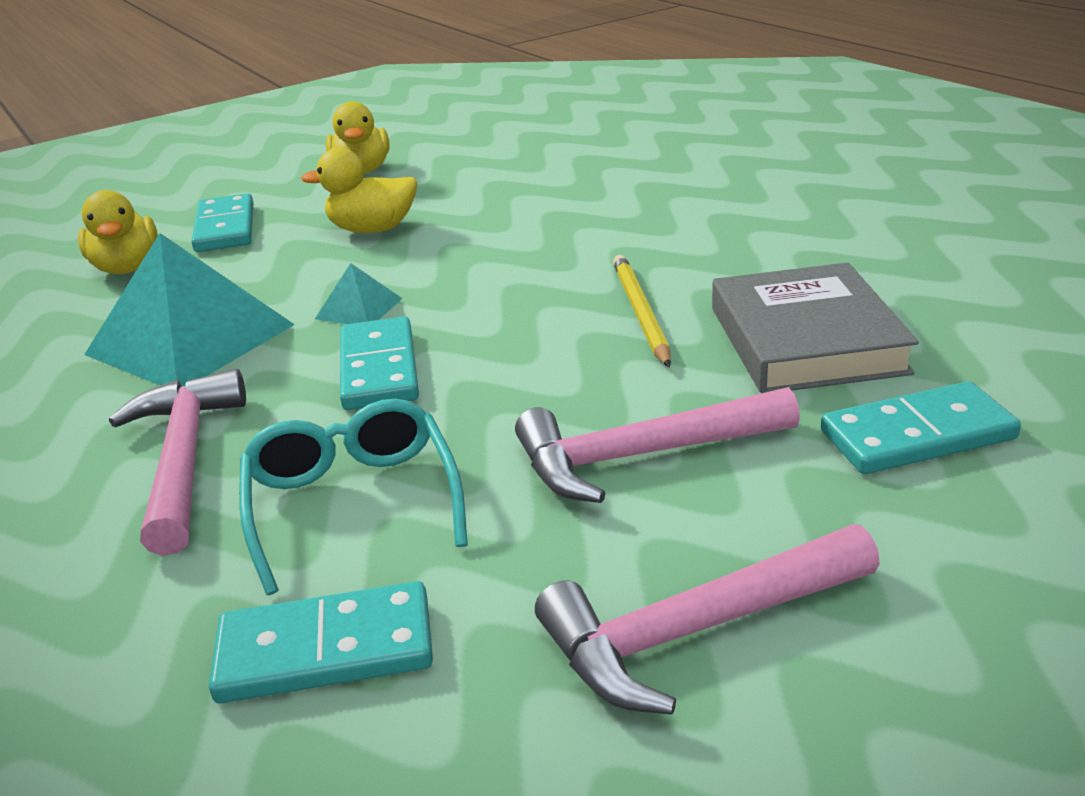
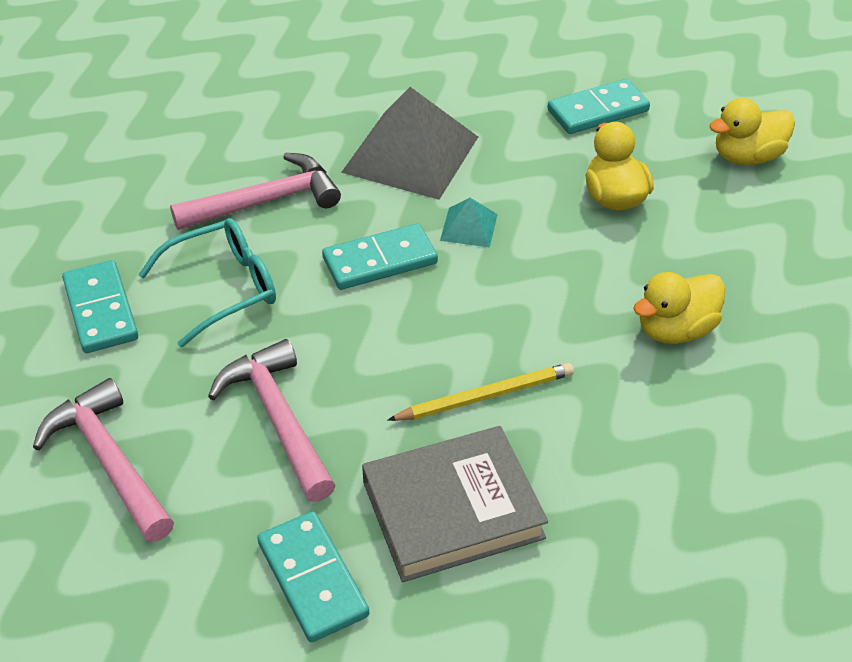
camera: 75 degrees right, 15 degrees up
(127, 268) = (515, 84): yellow duck -> yellow duck (675, 330)
(190, 339) = (410, 154): turquoise pyramid -> grey pyramid

